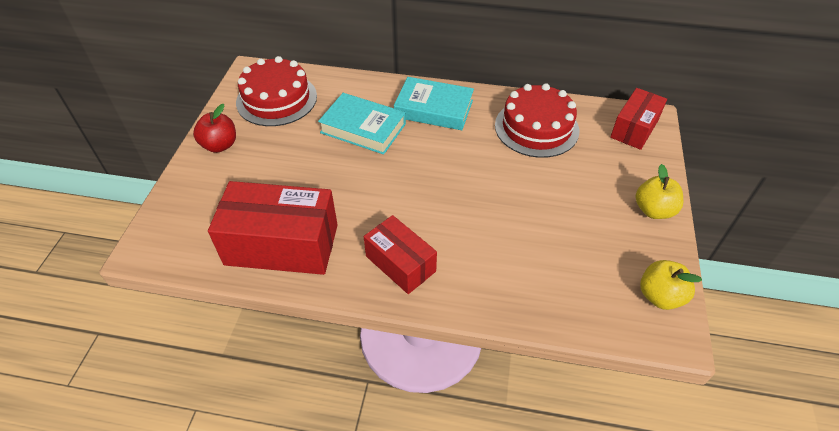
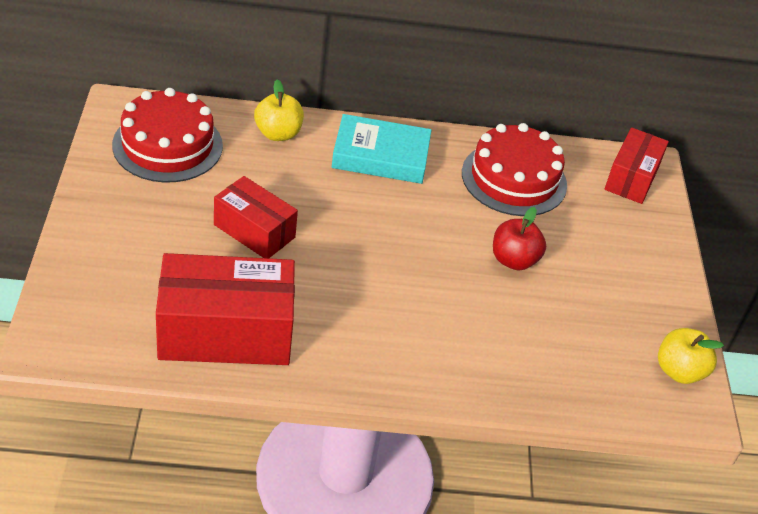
camera: 15 degrees left, 5 degrees down
(220, 145) = (107, 209): red apple -> red apple (514, 260)
(363, 128) = (294, 183): turquoise book -> none
(400, 264) = (378, 349): red box -> red box (254, 231)
(653, 210) = (663, 276): yellow apple -> yellow apple (278, 133)

